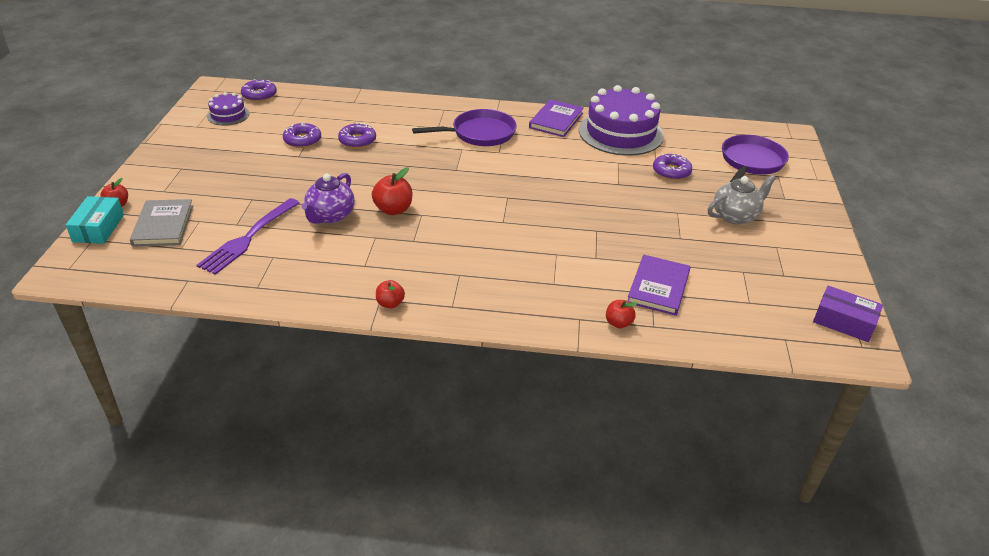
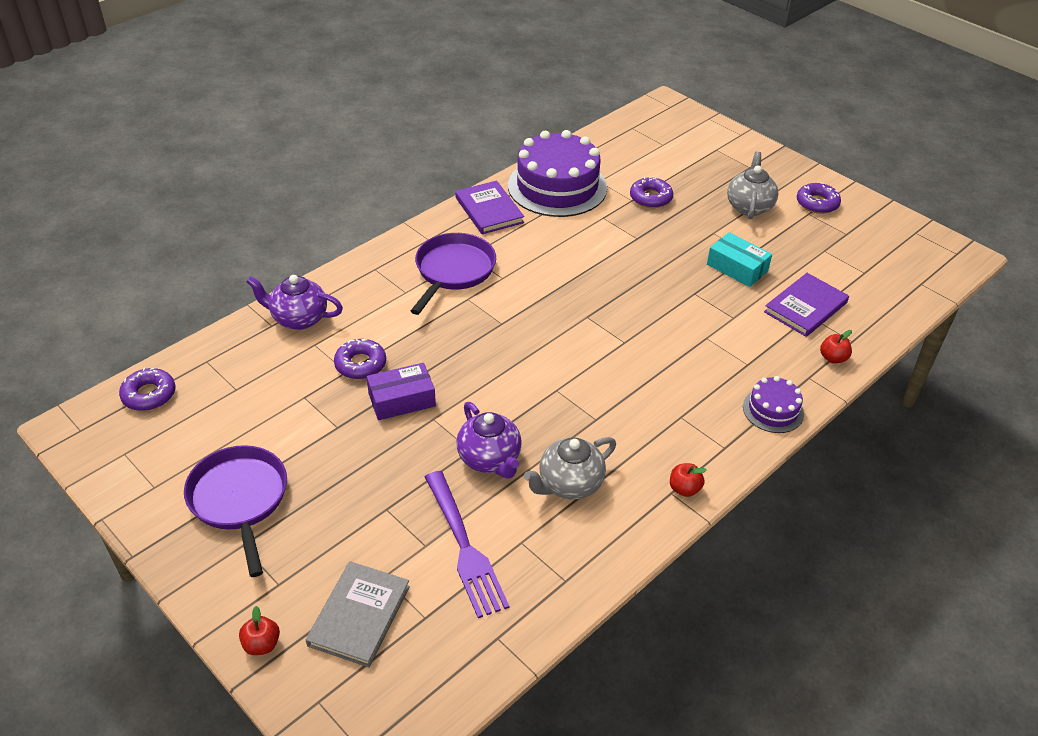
camera: 50 degrees left, 5 degrees up
(98, 228) = (298, 685): turquoise box -> turquoise box (737, 268)
(163, 225) = (359, 615): grey book -> grey book turned 75 degrees clockwise
(228, 115) = (163, 445): purple cake -> purple cake (773, 410)
(302, 140) = (306, 407): purple donut -> purple donut (817, 203)
(342, 254) = (569, 484): none -> grey teapot
(369, 107) = (299, 319): none -> purple teapot
(393, 209) = (527, 405): red apple -> none
(658, 287) = (805, 307): purple book -> purple book turned 75 degrees clockwise
(751, 162) = (682, 149): purple pan -> purple pan (239, 500)
(844, 322) = (924, 243): purple box -> purple box (402, 400)

